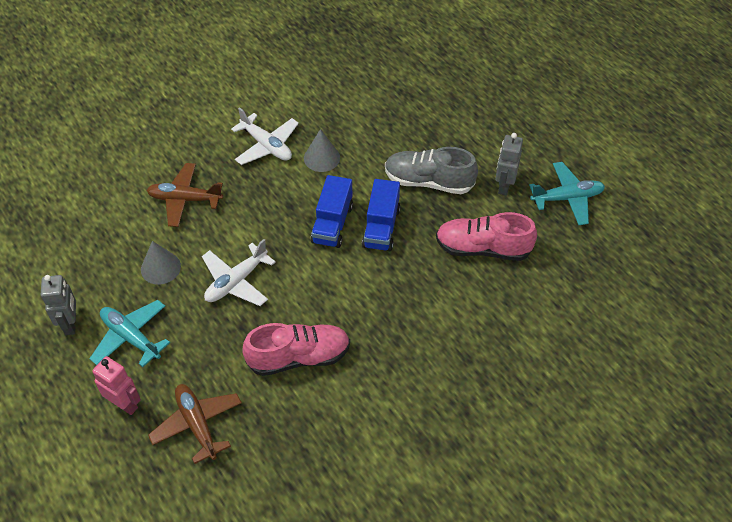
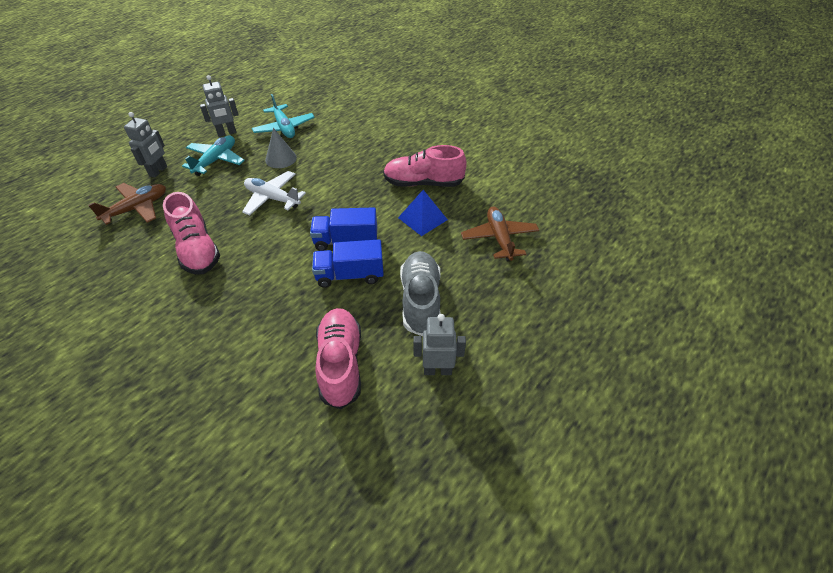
camera: 75 degrees right, 5 degrees down
(125, 404) = (158, 171): pink robot -> grey robot
(185, 199) = (350, 154): brown plane -> brown plane (499, 238)
(266, 145) = (423, 183): white plane -> pink shoe
(322, 158) = (422, 218): grey cone -> blue pyramid
(567, 198) = (441, 443): turquoise plane -> turquoise plane (284, 128)

